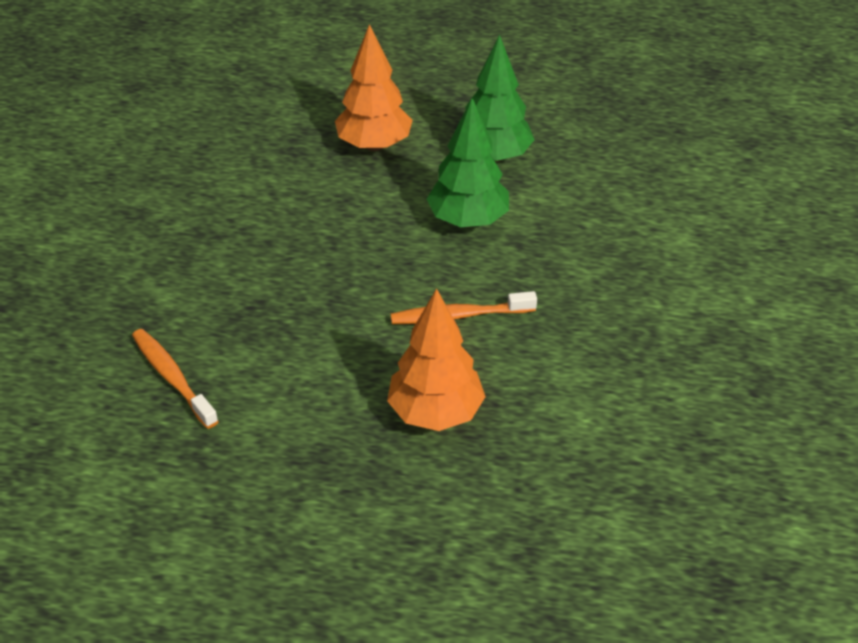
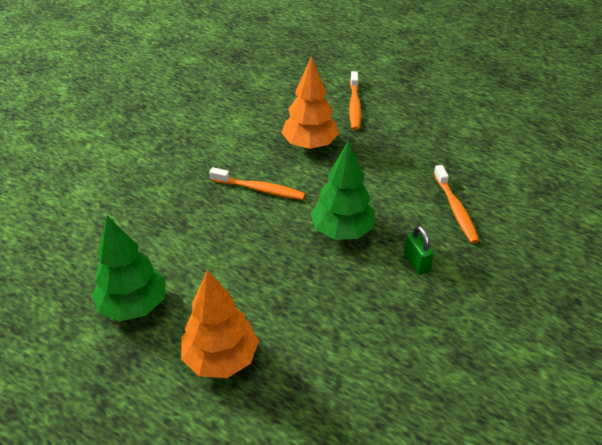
camera: 155 degrees left, 0 degrees up
(209, 289) = (416, 262): none -> green padlock
(406, 528) = (354, 106): none -> orange toothbrush
(468, 220) = (202, 253): green tree -> green tree (342, 231)

